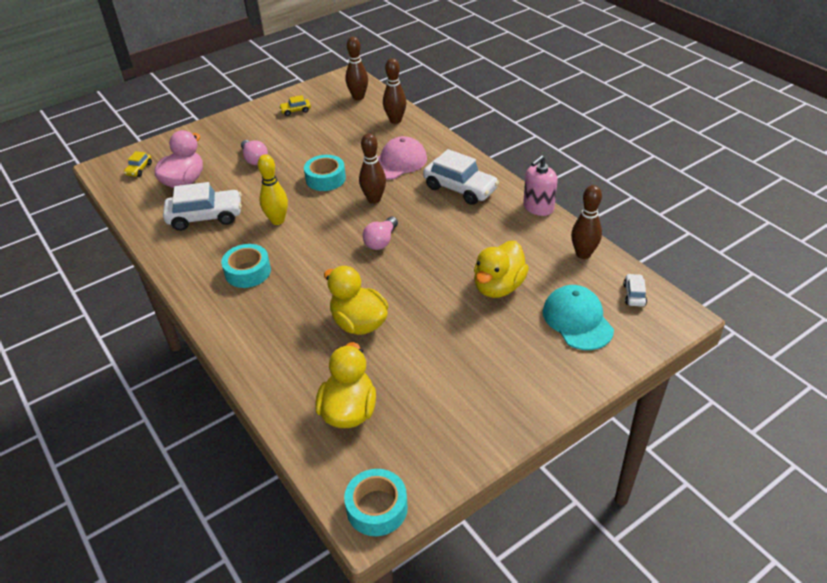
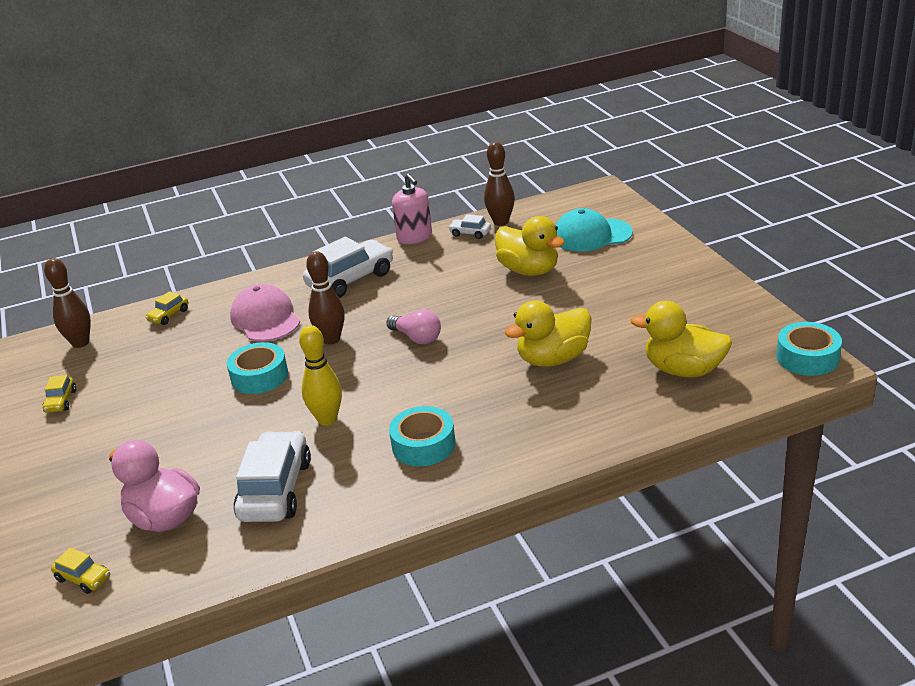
camera: 75 degrees left, 10 degrees down
(254, 159) = (160, 442): pink light bulb -> none
(395, 120) = (169, 315): brown bowling pin -> yellow car
(634, 295) = (568, 205): white car -> white car (470, 233)

